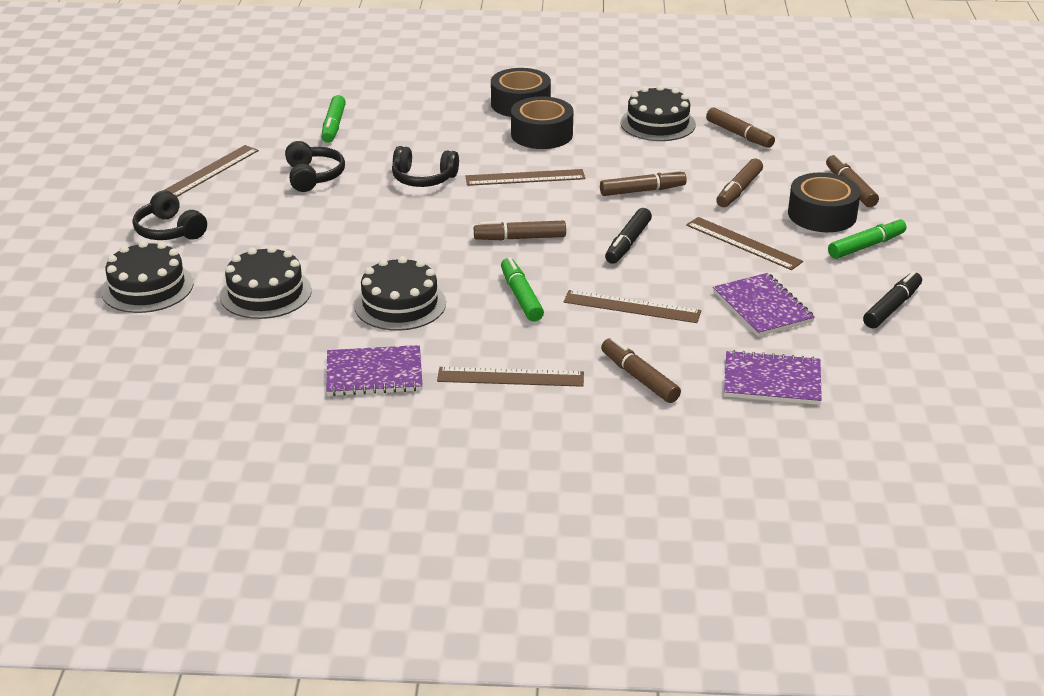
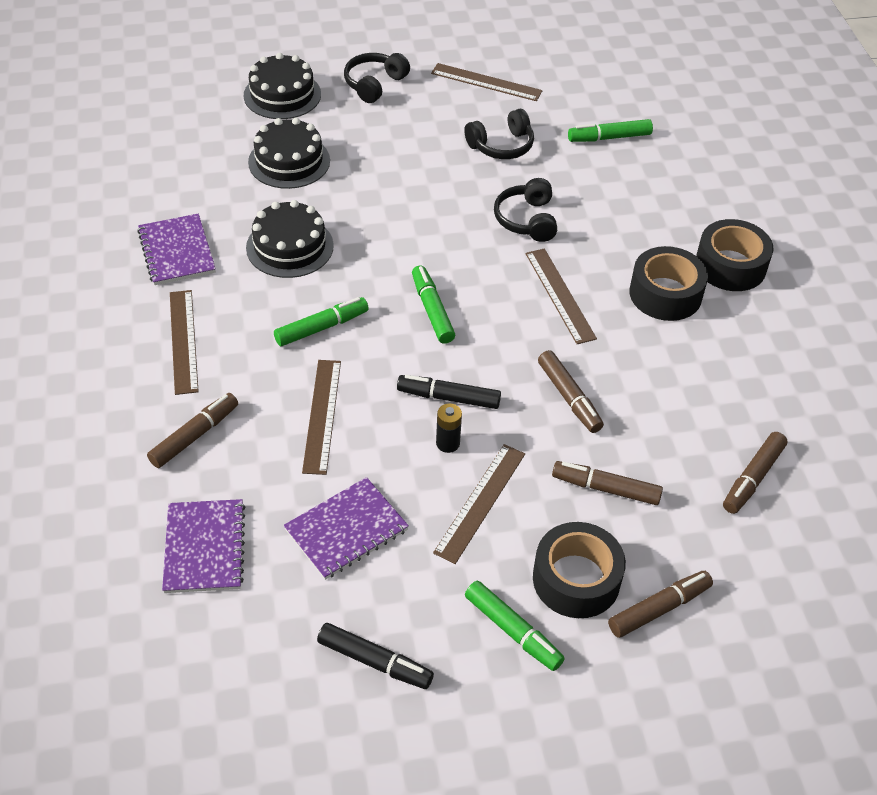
camera: 75 degrees right, 15 degrees up
(520, 238) = (432, 310): brown marker -> green marker
(658, 123) = (743, 393): black cake -> none
(678, 250) = (447, 443): none -> black battery

